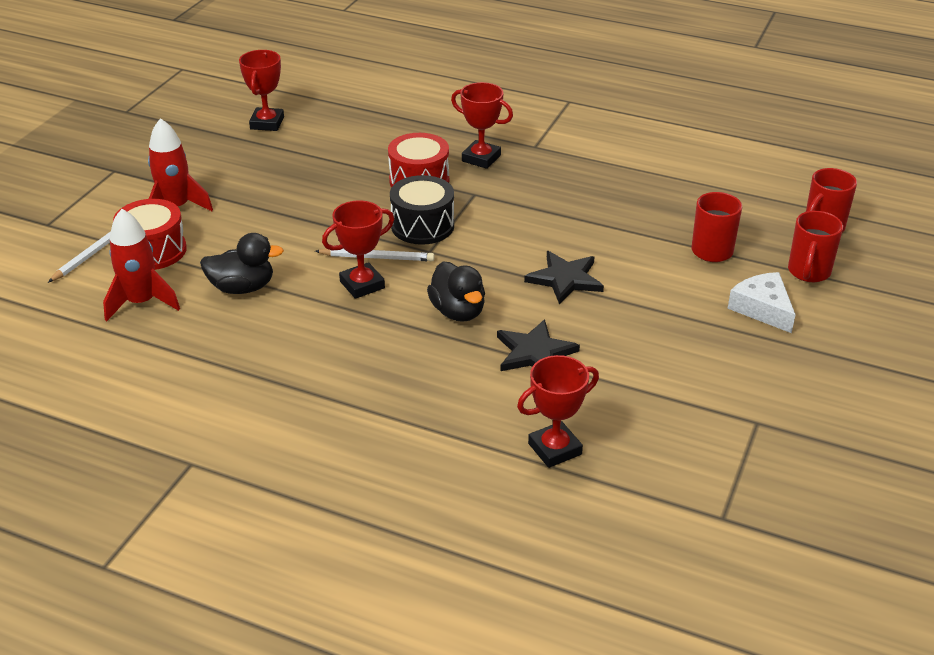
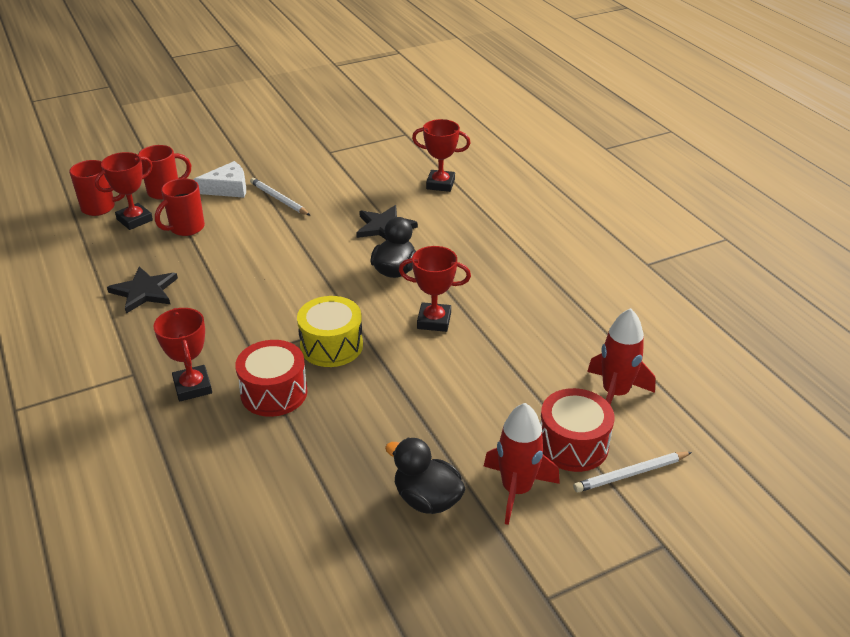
camera: 140 degrees left, 0 degrees up
(242, 288) = (524, 365): black duck -> black duck (427, 499)
(267, 123) = (314, 575): red trophy -> red trophy (134, 220)
(377, 258) = (398, 337): white pencil -> white pencil (279, 199)
(422, 226) = (331, 346): black drum -> yellow drum
(565, 279) = (300, 256): black star -> black star (144, 291)
(762, 309) = (227, 188): white cheese -> white cheese turned 120 degrees counterclockwise

